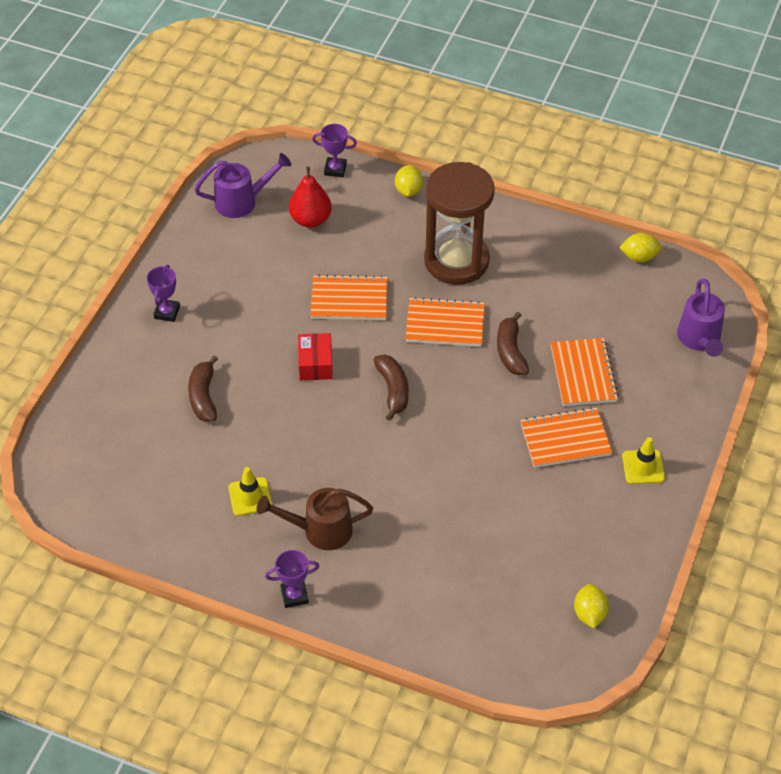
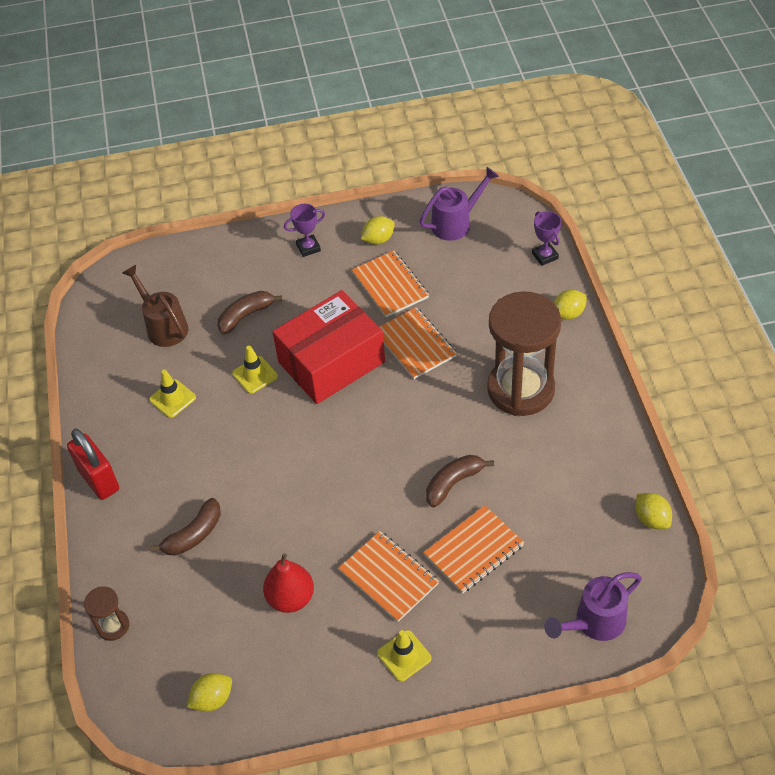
camera: 60 degrees right, 0 degrees up
(207, 261) = (378, 239): none -> yellow lemon
(242, 201) = (456, 223): purple watering can -> purple watering can turned 75 degrees counterclockwise
(279, 424) = (255, 375): none -> yellow traffic cone
(294, 595) = (99, 480): purple trophy -> red padlock
(310, 220) = (476, 273): red pear -> red pear (291, 598)
(315, 364) = (331, 362): red box -> red box, size x2.19
(320, 530) = (171, 460): brown watering can -> brown watering can (164, 326)
(393, 390) = (345, 426): brown banana -> brown banana (194, 535)
(445, 324) = (444, 421): orange notebook -> orange notebook (390, 285)
(463, 654) = (113, 626): none -> brown hourglass

